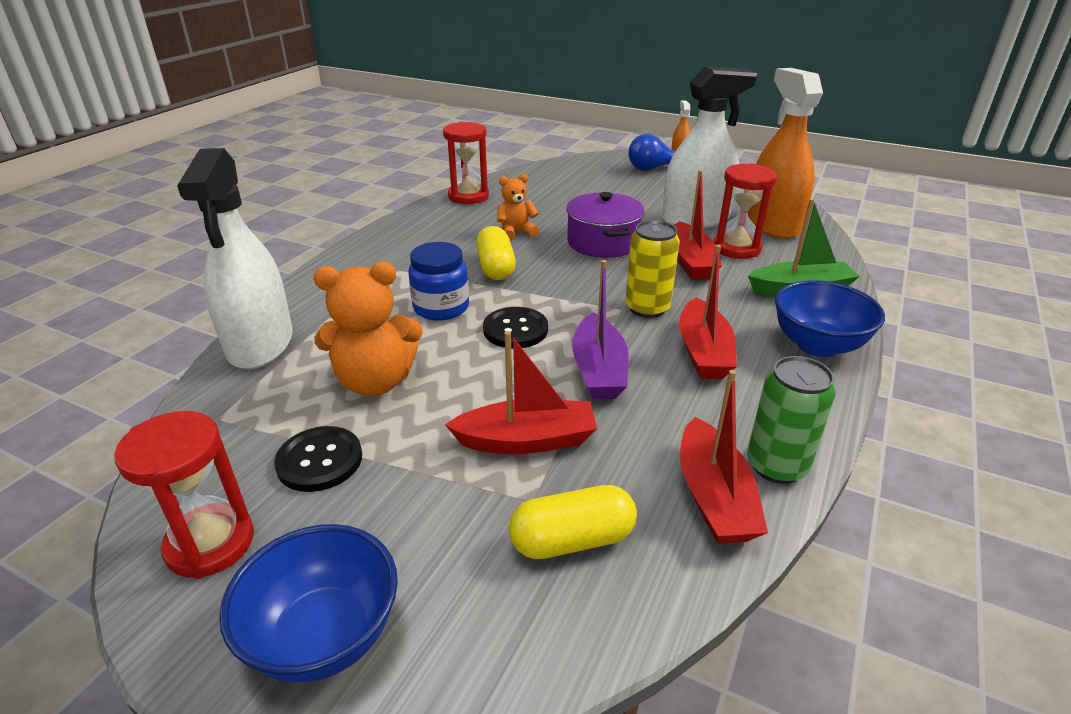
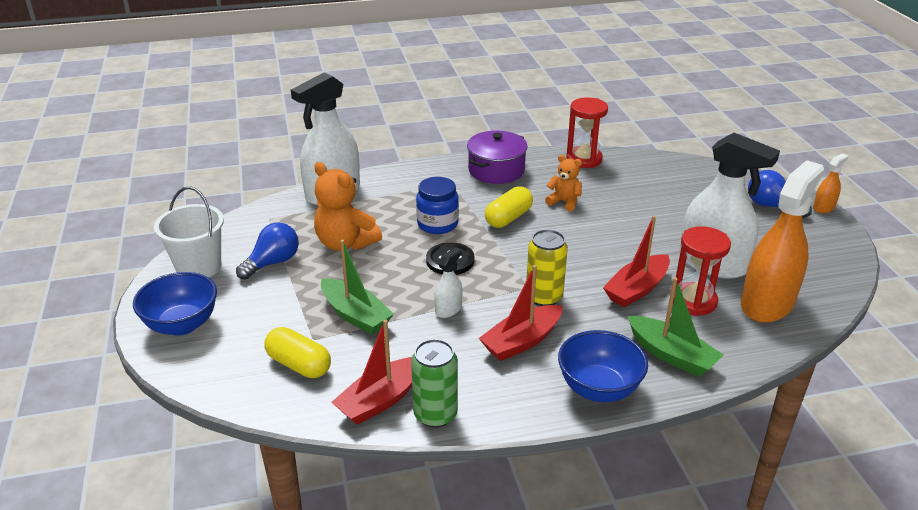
camera: 50 degrees right, 0 degrees up
(210, 543) = (199, 267): red hourglass -> white bucket
(319, 460) = (272, 263): black button -> blue light bulb
(526, 440) = (355, 315): red boat -> green boat
(598, 370) = (448, 309): purple boat -> white spray bottle
(603, 242) = (606, 241): purple pot -> purple pot (496, 170)

